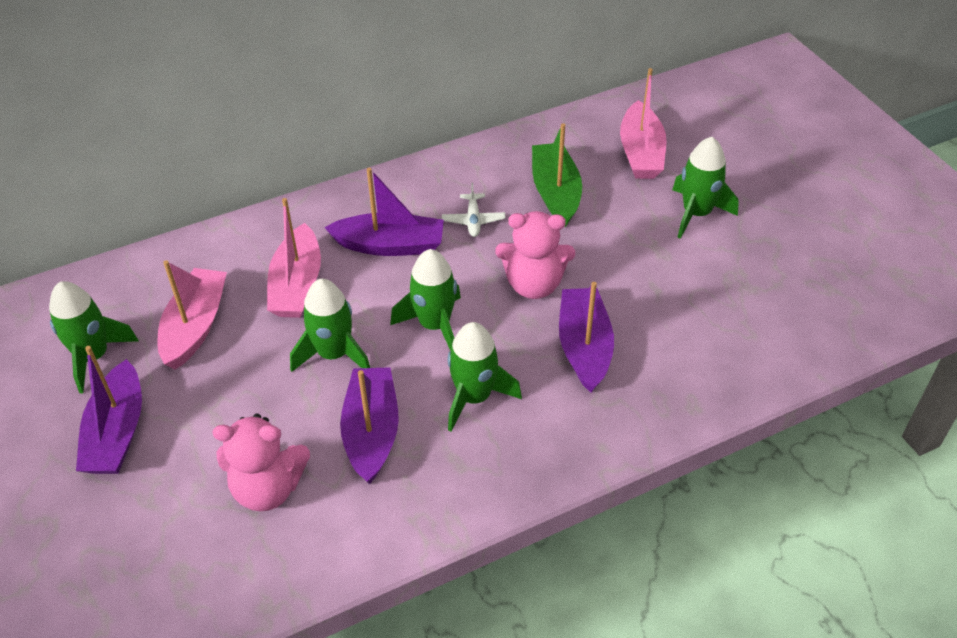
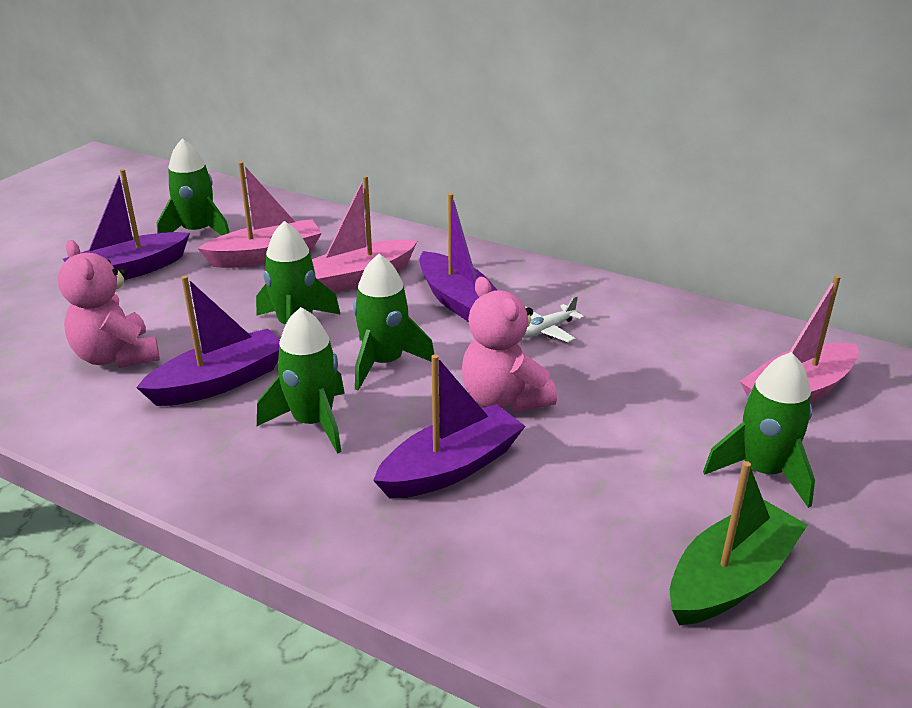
camera: 55 degrees right, 15 degrees down
(555, 193) = (652, 361): green boat -> green boat (730, 579)

